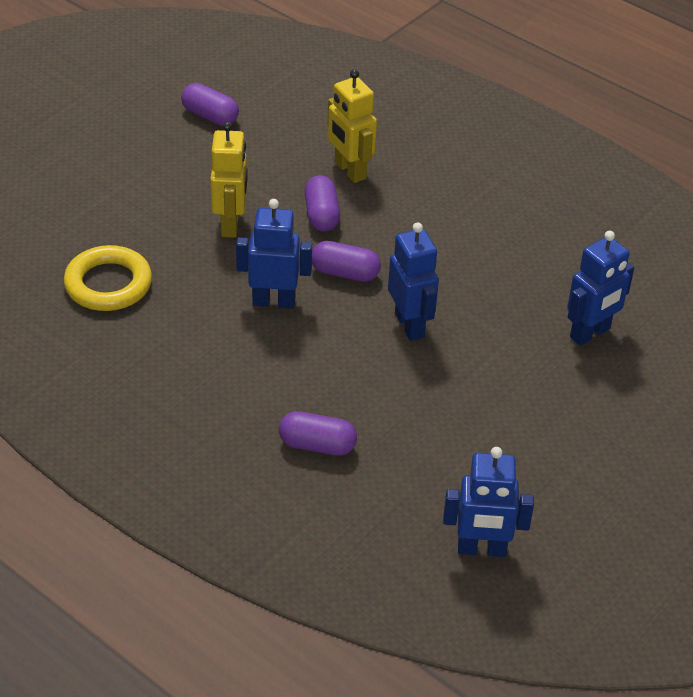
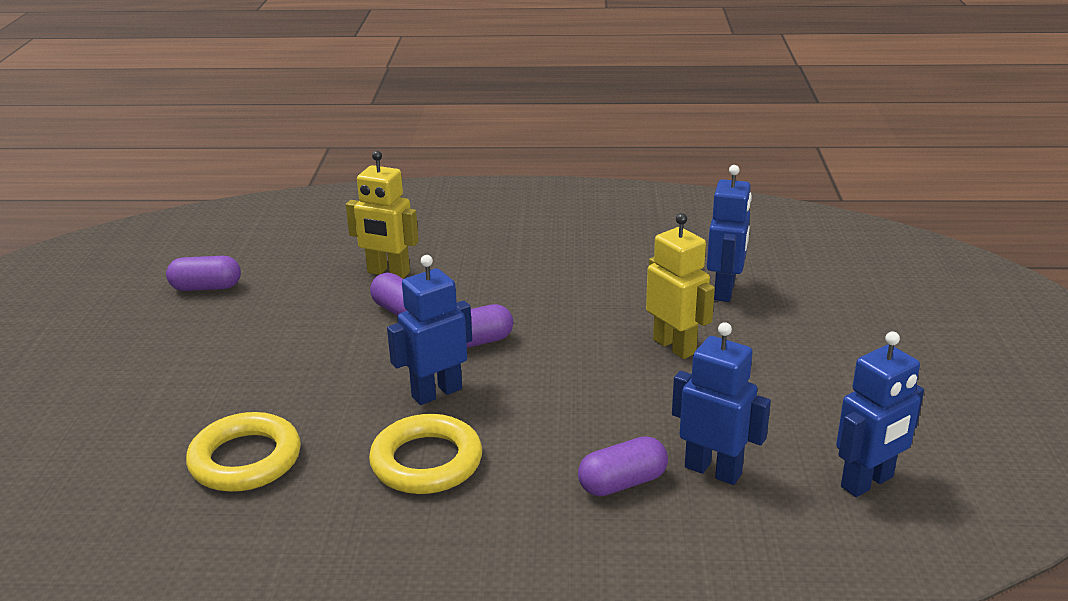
camera: 35 degrees left, 15 degrees down
(213, 352) = (426, 462): none -> yellow ring
(231, 224) = (322, 355): yellow robot -> yellow robot (675, 346)
(410, 325) = (580, 352): blue robot -> blue robot (713, 470)

